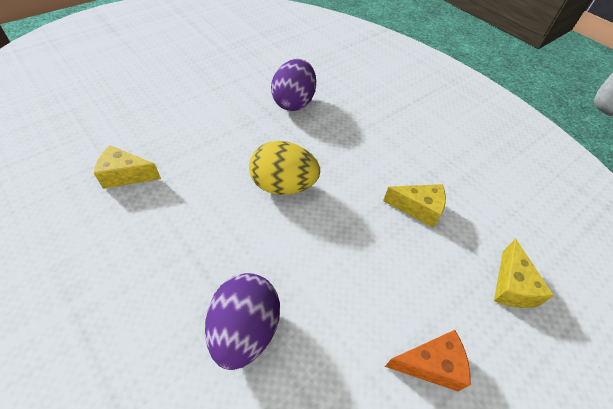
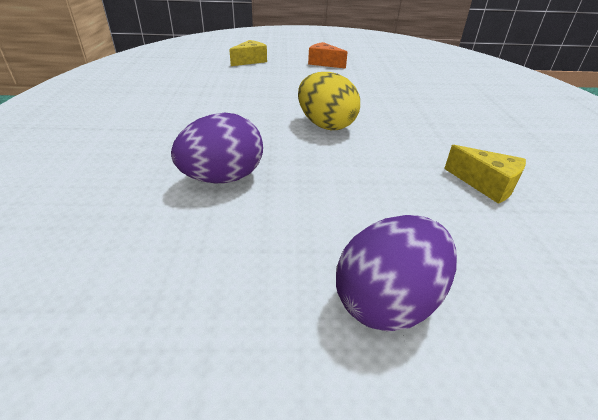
camera: 140 degrees left, 15 degrees down
(245, 330) = (408, 91): purple egg -> purple egg (387, 301)
(418, 209) = (245, 87): yellow cheese -> none

